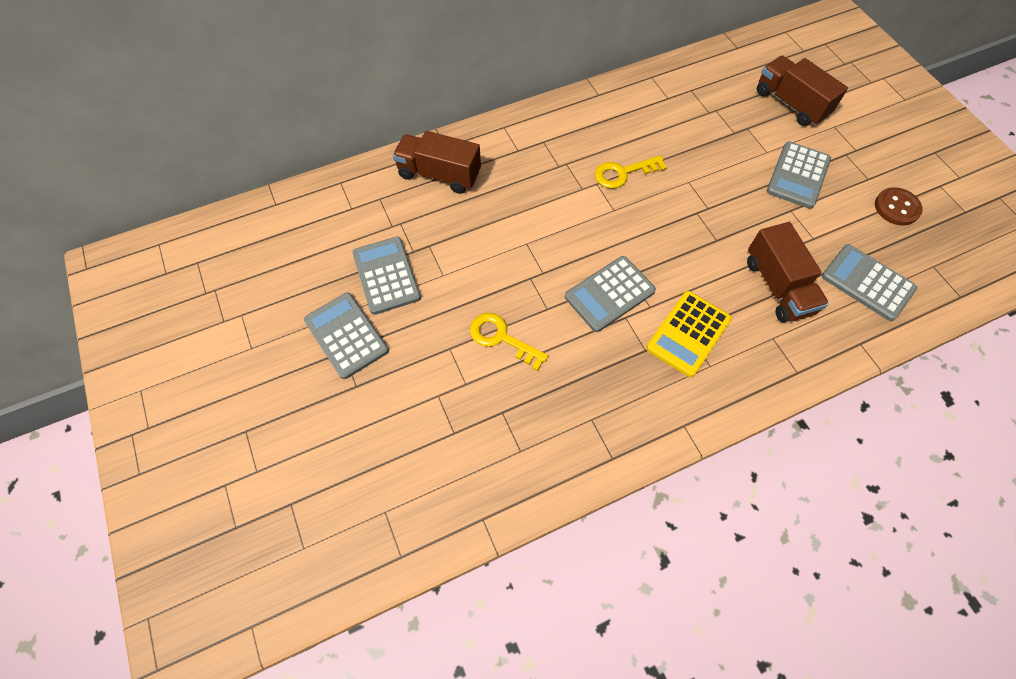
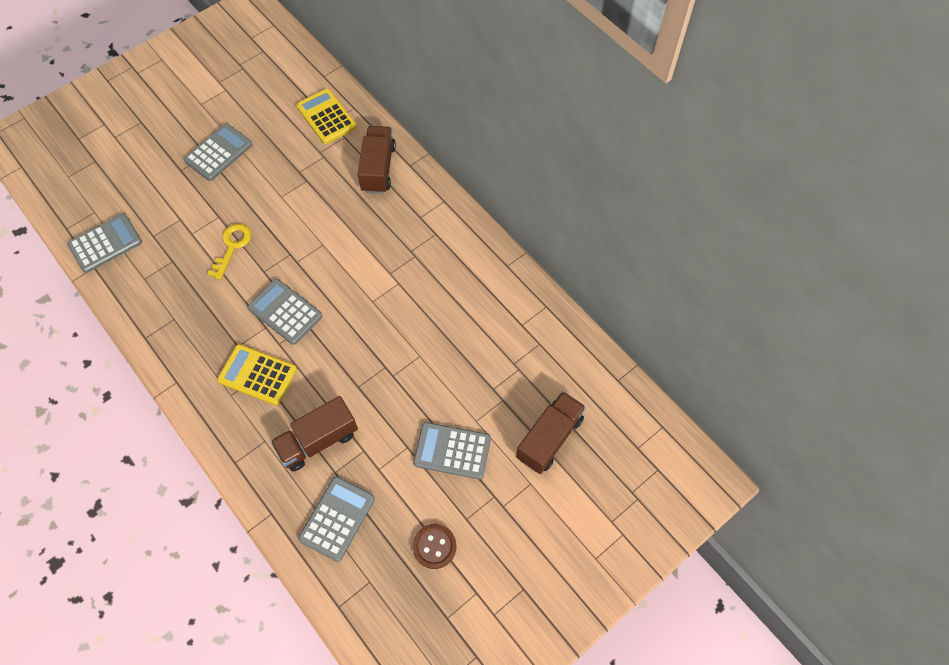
camera: 75 degrees right, 0 degrees up
(341, 211) = (326, 117): none -> yellow calculator
(386, 275) = (273, 161): grey calculator -> grey calculator (105, 243)
(623, 173) = (415, 301): yellow key -> none

